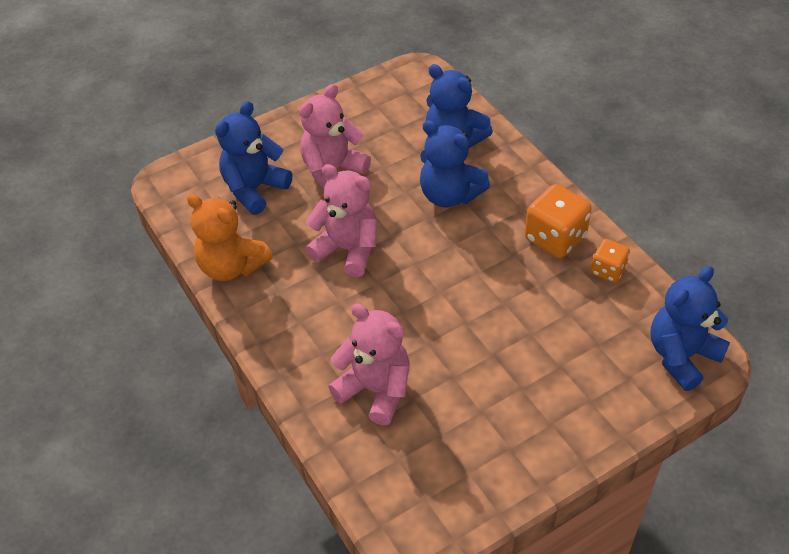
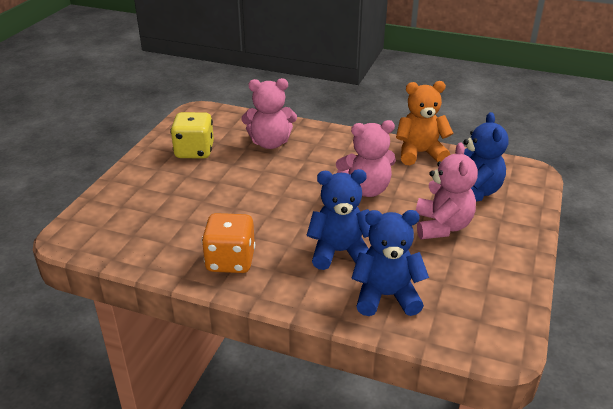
camera: 140 degrees right, 15 degrees down
(483, 432) = (194, 151): none -> yellow dice
(608, 270) = (173, 258): orange dice -> none
(681, 356) = (89, 231): blue teddy bear -> none

